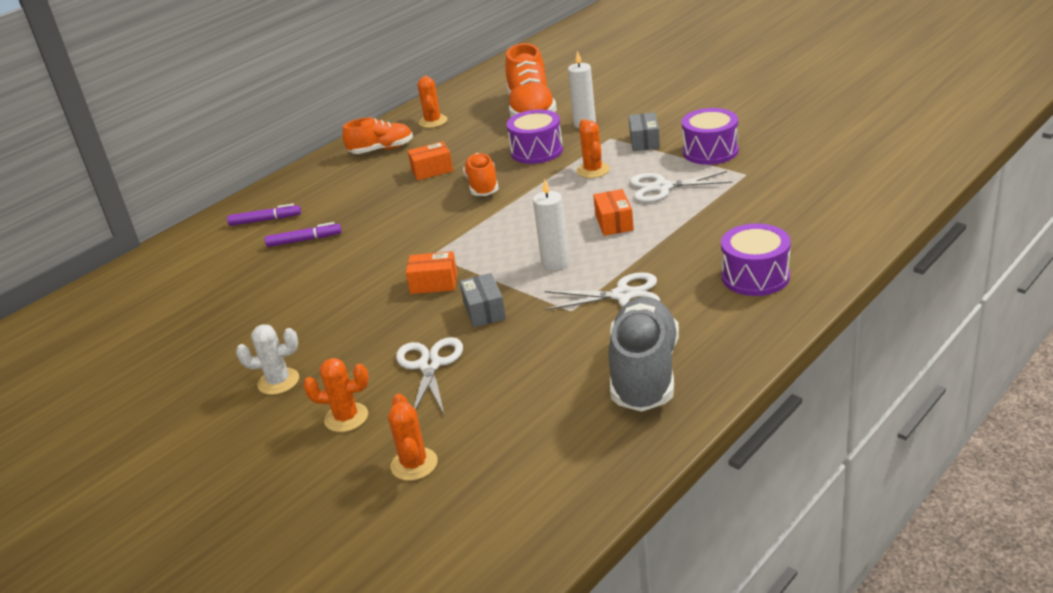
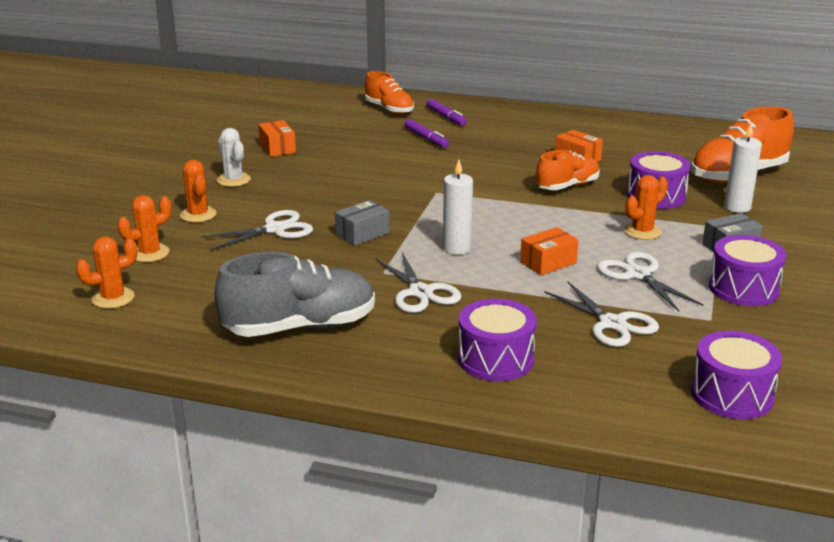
camera: 60 degrees right, 5 degrees down
(381, 150) = (595, 129): orange shoe -> orange shoe (389, 109)
(433, 121) = (668, 137): orange cactus -> orange cactus (113, 298)
(434, 283) = (392, 203): orange box -> orange box (277, 148)
(730, 214) = (612, 323): none -> white scissors
(850, 190) = (732, 395): none -> purple drum

